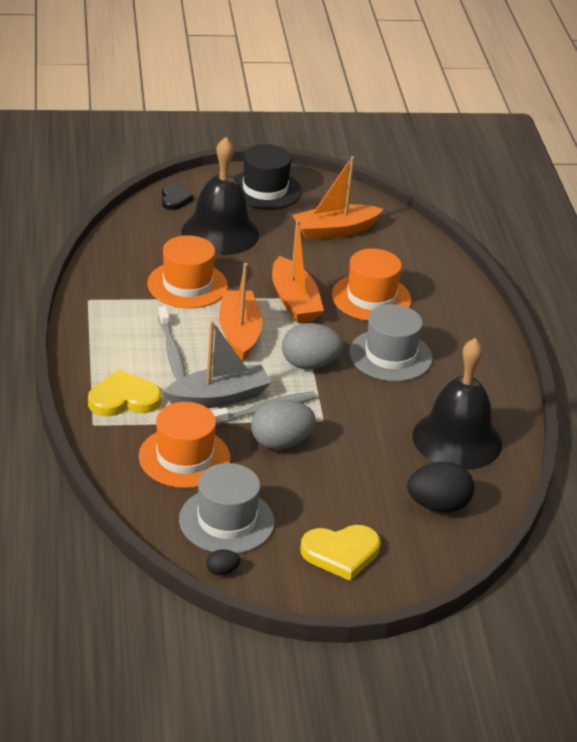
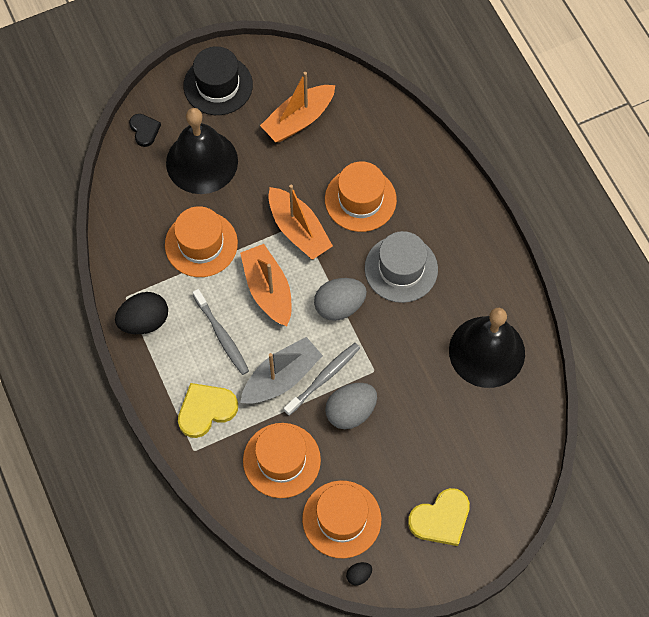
camera: 15 degrees left, 30 degrees up
(226, 521) = (341, 519): grey hat -> orange hat
(438, 506) = (496, 435): black egg -> black egg (144, 321)

